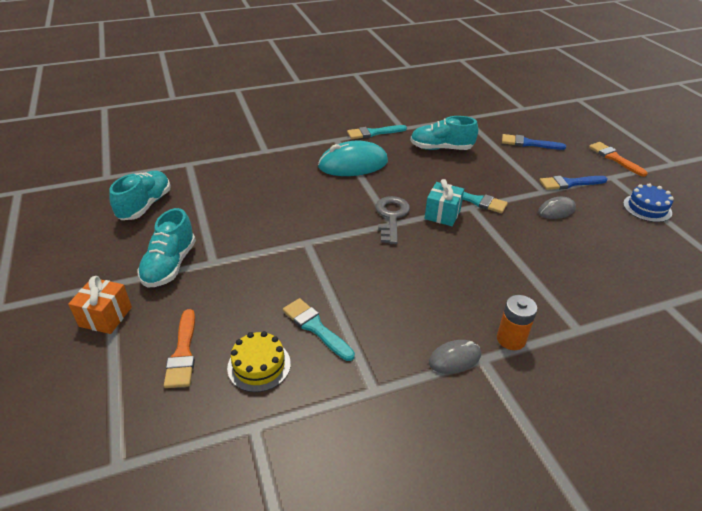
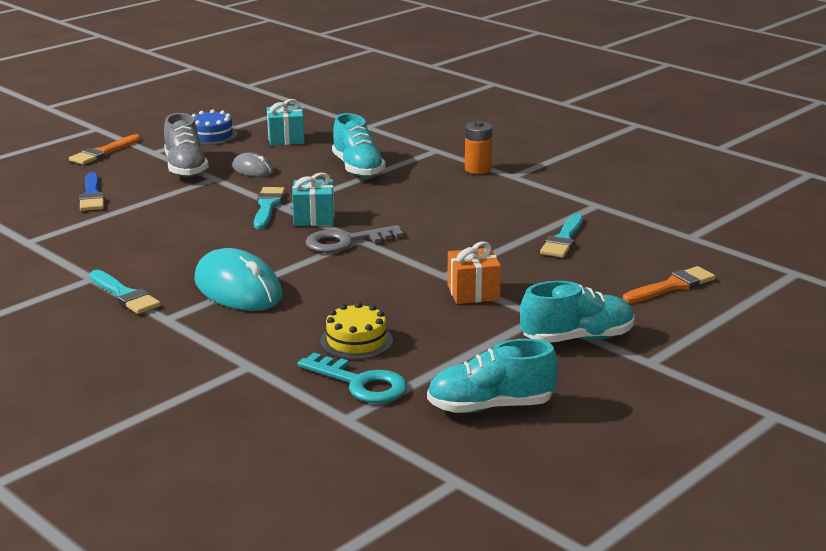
camera: 115 degrees left, 15 degrees down
(106, 316) = (691, 342): orange gift -> orange gift (473, 292)
(213, 175) = (360, 383): none -> turquoise key
(259, 365) = (636, 250): yellow cake -> yellow cake (356, 341)
(441, 148) = (145, 242): turquoise shoe -> turquoise shoe (357, 168)
(454, 359) = (526, 184): grey mouse -> none
(569, 183) = (186, 168): blue brush -> grey shoe
(631, 243) = (286, 139): none -> turquoise gift

